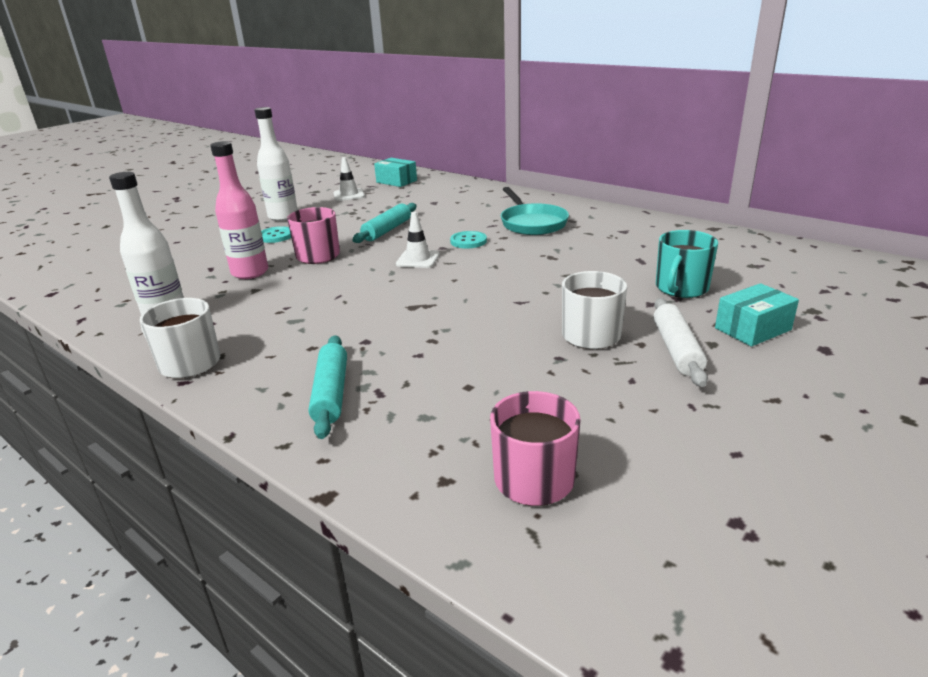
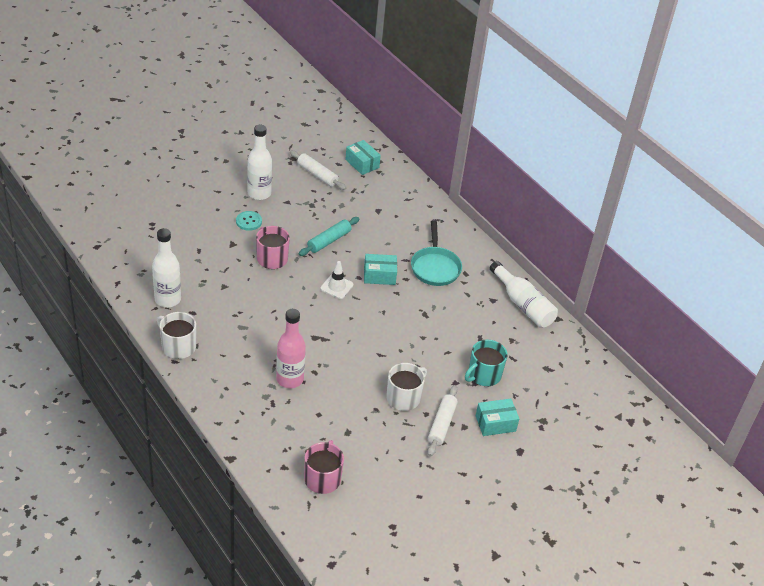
camera: 10 degrees right, 15 degrees up
(250, 273) = (224, 265): pink bottle -> pink bottle (290, 379)
(331, 393) = (248, 396): turquoise rolling pin -> none
(349, 195) = (317, 174): white traffic cone -> white rolling pin
(468, 241) = (379, 276): turquoise button -> turquoise box
(662, 227) = (523, 304): none -> white bottle

